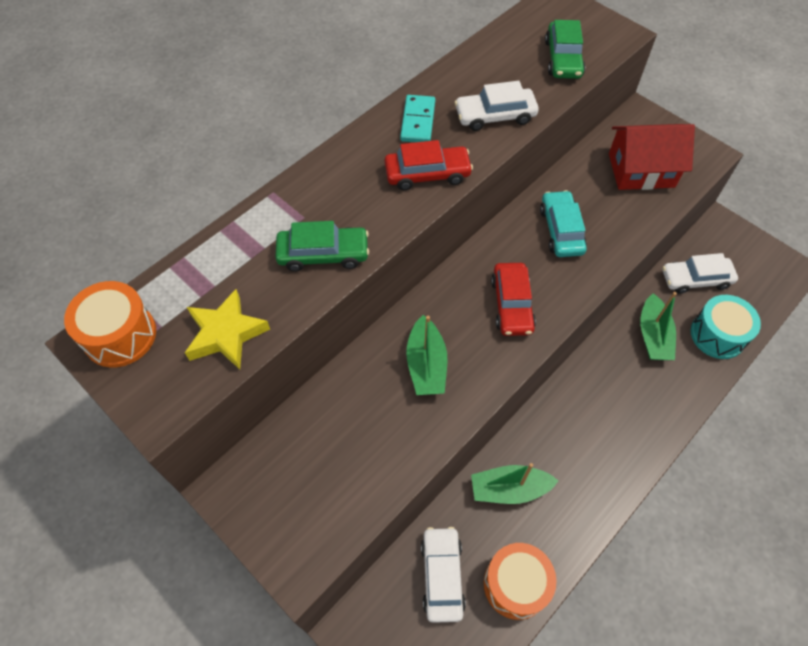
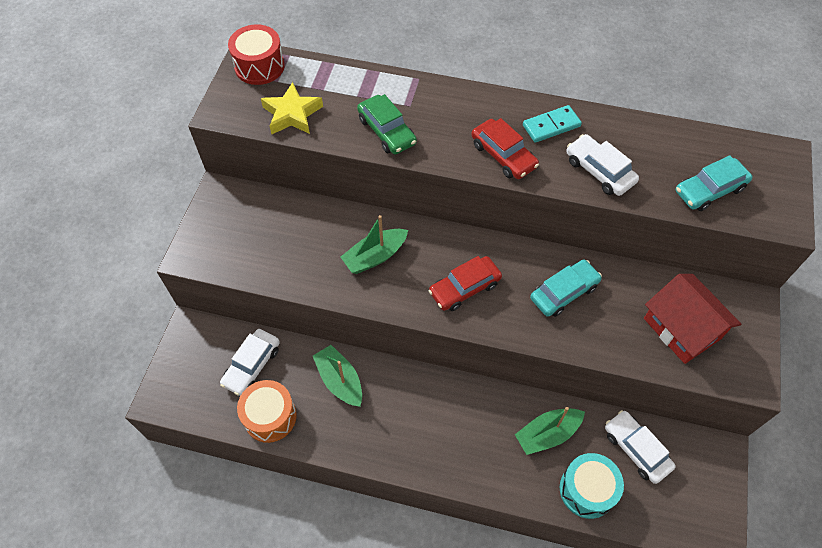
camera: 60 degrees right, 0 degrees up
(120, 335) = (259, 66): orange drum -> red drum
(442, 576) = (252, 365): white car -> white car turned 150 degrees clockwise
(563, 59) = (709, 190): green car -> turquoise car

